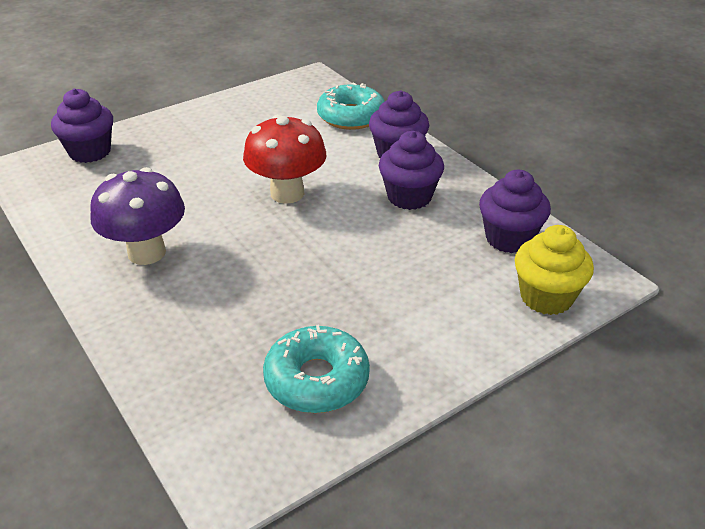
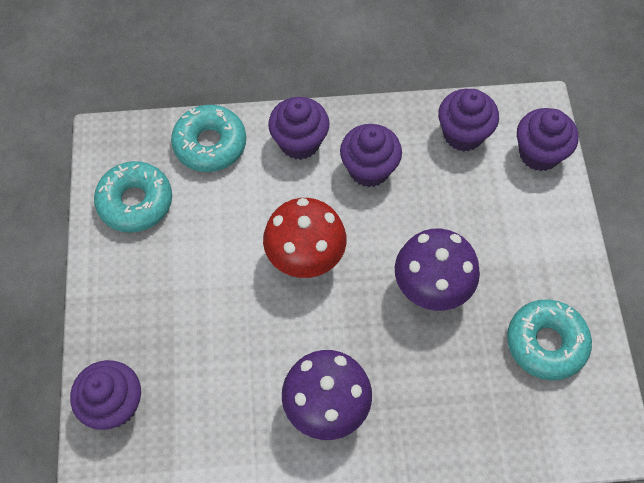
camera: 60 degrees left, 25 degrees up
(269, 104) = (135, 202): none -> turquoise donut
(317, 274) = (431, 288): none -> purple mushroom
(546, 297) = (539, 153): yellow cupcake -> purple cupcake

